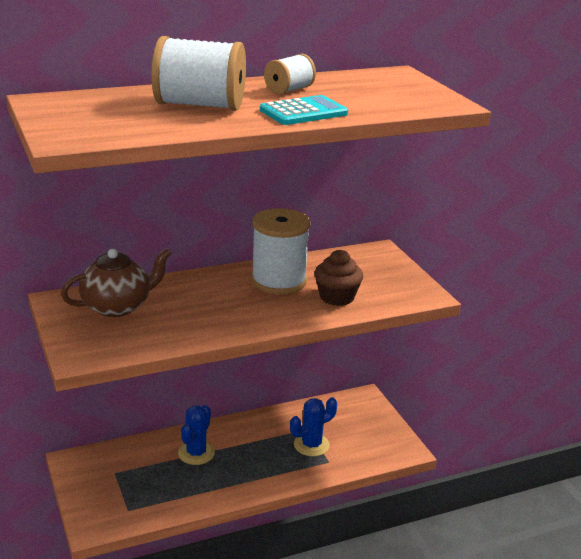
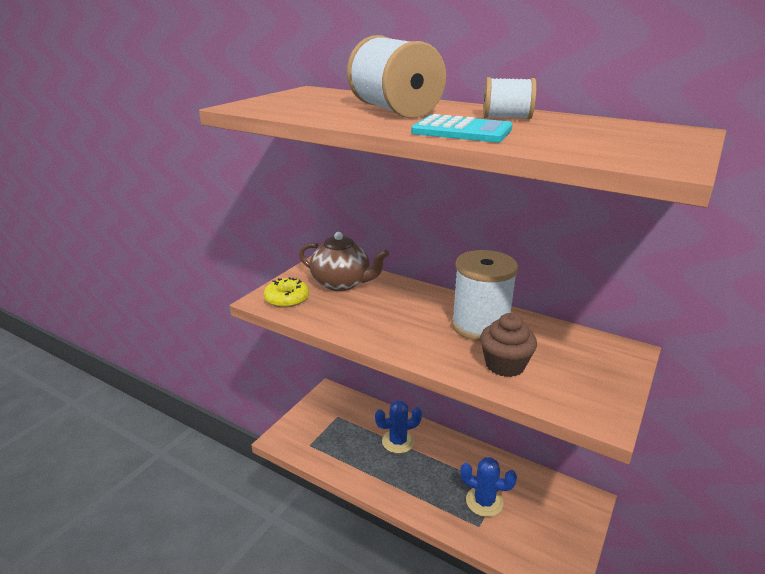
camera: 55 degrees right, 0 degrees up
(98, 344) = (287, 299): none -> yellow donut

